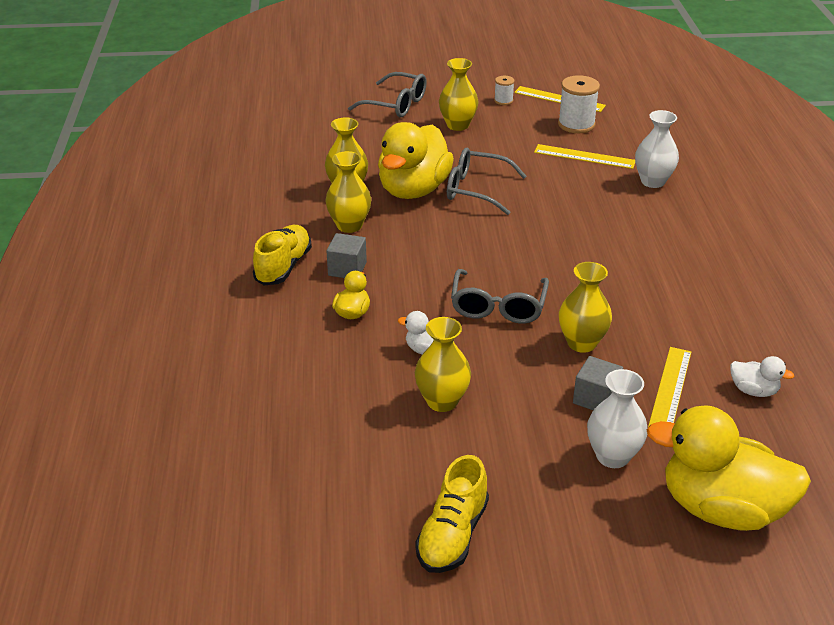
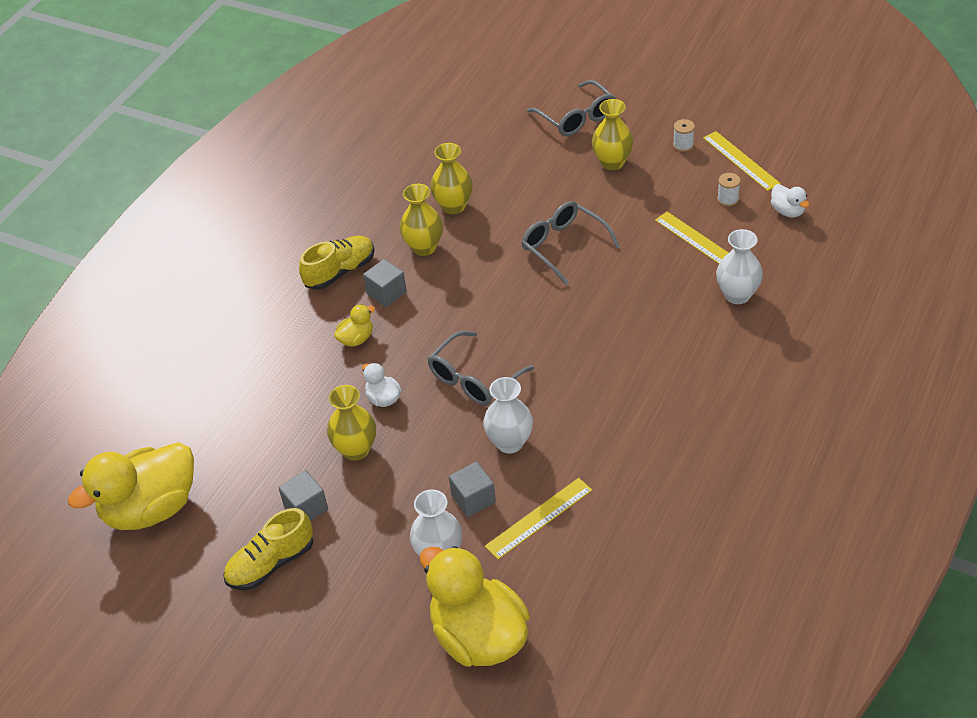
camera: 35 degrees right, 10 degrees up
(413, 190) = (508, 227): yellow duck -> yellow duck (151, 508)
(440, 469) = (306, 507): none -> grey cube
(576, 124) = (727, 199): white spool -> white spool, size x0.53
(581, 343) = (510, 442): yellow vase -> white vase
(753, 390) = (608, 549): white duck -> white duck (787, 211)

